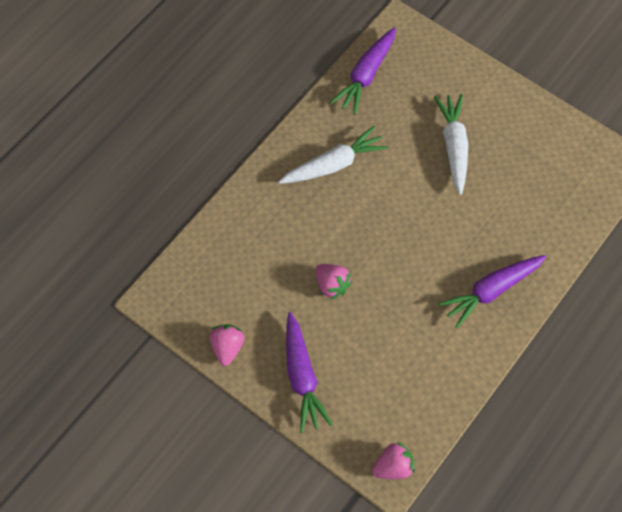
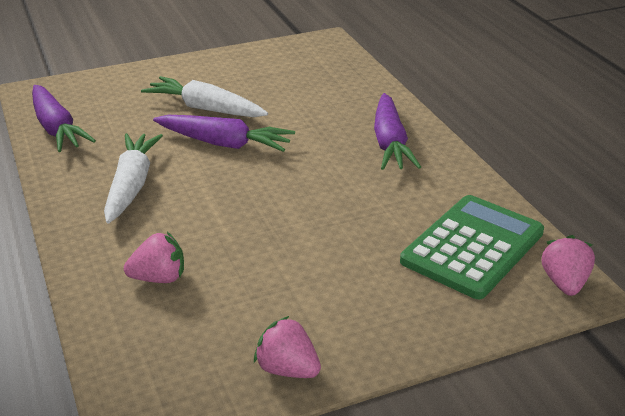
camera: 60 degrees left, 30 degrees down
(302, 376) = (387, 313): purple carrot -> purple carrot (223, 143)
(332, 285) = (283, 242): pink strawberry -> pink strawberry (159, 278)
(397, 398) = (472, 247): none -> green calculator

